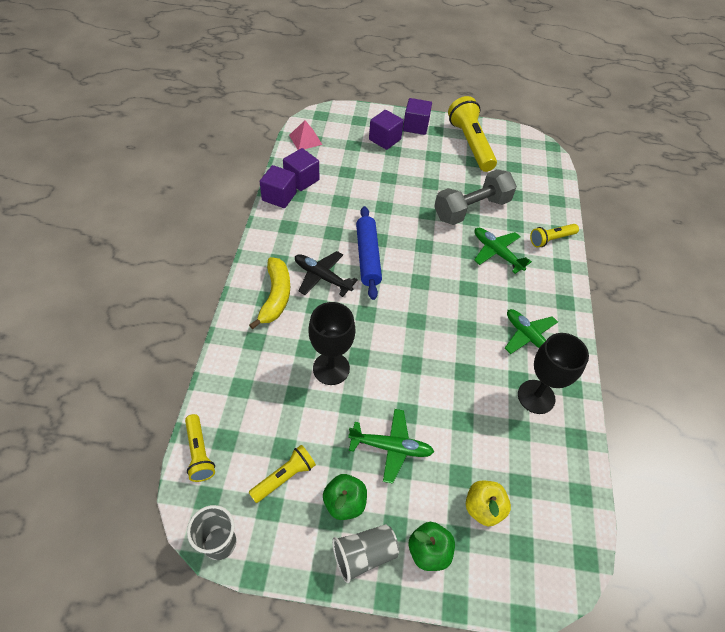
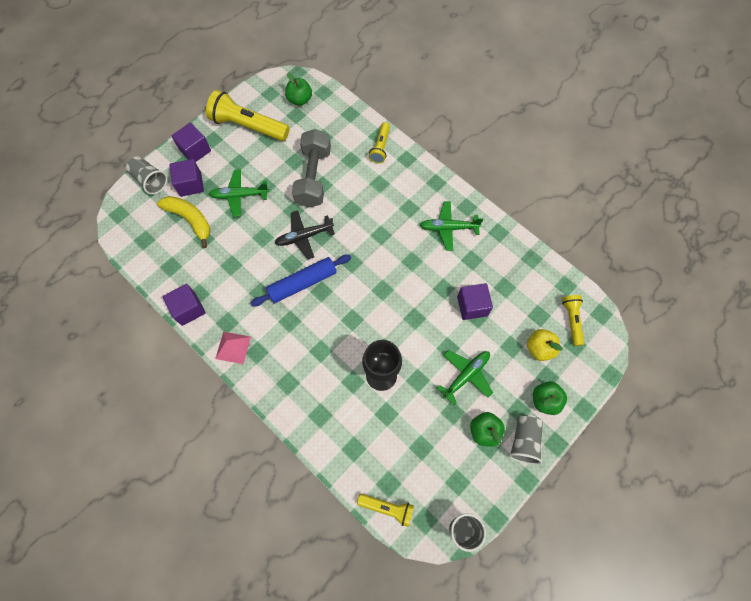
camera: 50 degrees left, 15 degrees up
(275, 296) = (290, 375): yellow banana -> yellow banana (190, 220)
(284, 477) = (442, 459): yellow flashlight -> yellow flashlight (571, 320)
(301, 179) = (183, 279): purple cube -> purple cube (472, 306)
(305, 139) = (138, 246): pink pyramid -> pink pyramid (233, 347)
(322, 277) = (297, 329): black plane -> black plane (304, 236)
(365, 116) = (150, 180): none -> grey cup
(368, 257) = (302, 283): blue rolling pin -> blue rolling pin turned 60 degrees counterclockwise
(497, 253) = (365, 192): green plane -> green plane (240, 195)
(530, 161) = (300, 100): none -> green apple
(536, 397) = (490, 259): black goblet -> none

